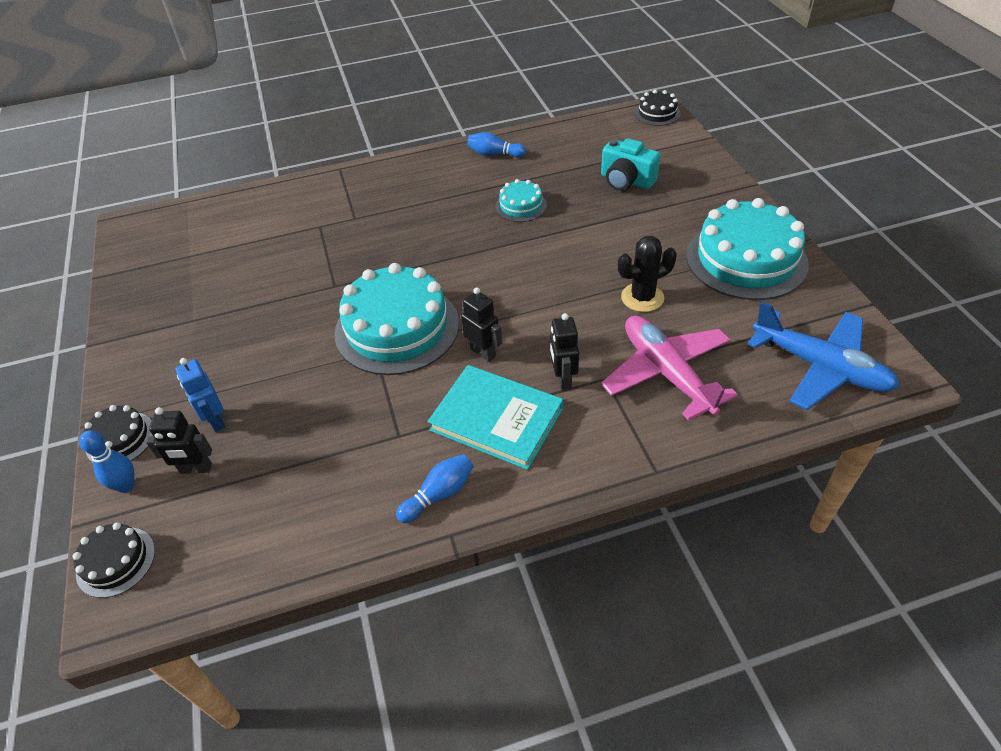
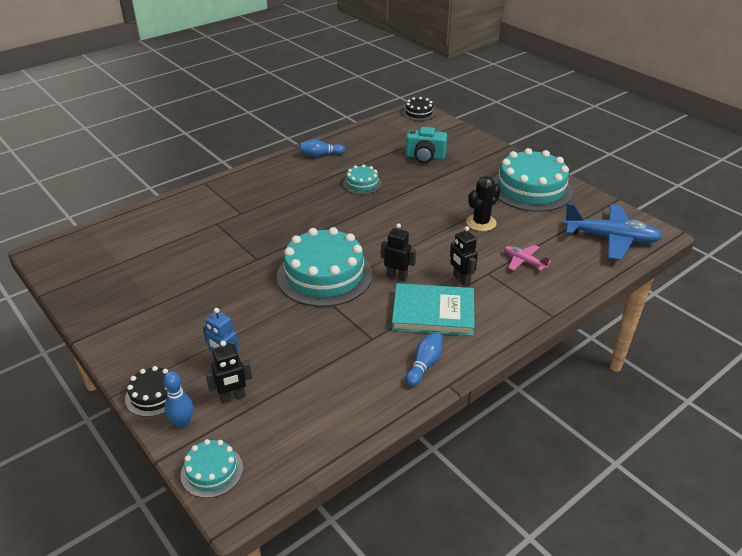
camera: 25 degrees left, 10 degrees down
(116, 561) = (212, 471): black cake -> turquoise cake
(666, 373) = (524, 262): pink plane -> pink plane, size x0.50

